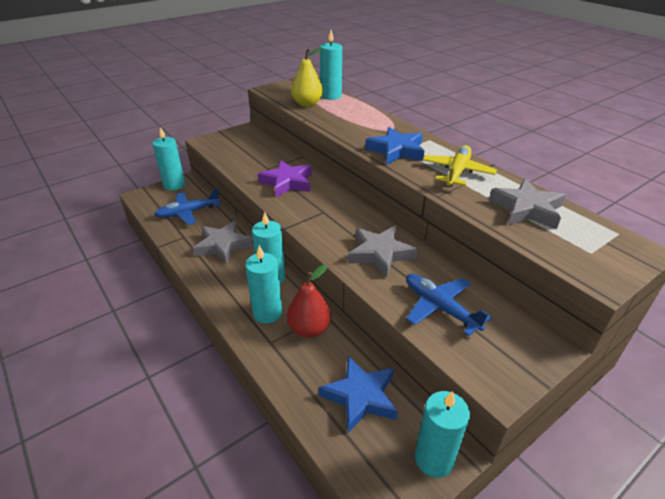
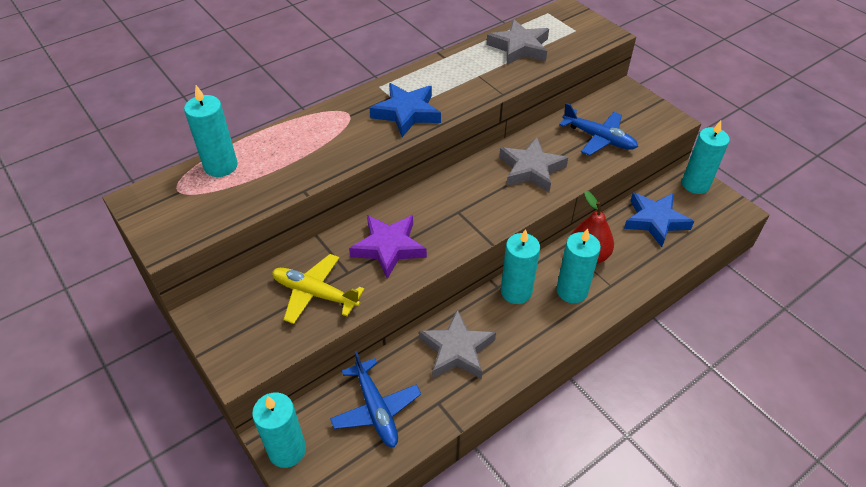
camera: 90 degrees left, 10 degrees up
(307, 104) = (247, 191): yellow pear -> none
(440, 308) = (598, 138): blue plane -> blue plane turned 105 degrees counterclockwise
(457, 172) = (456, 76): yellow plane -> yellow plane (315, 294)

